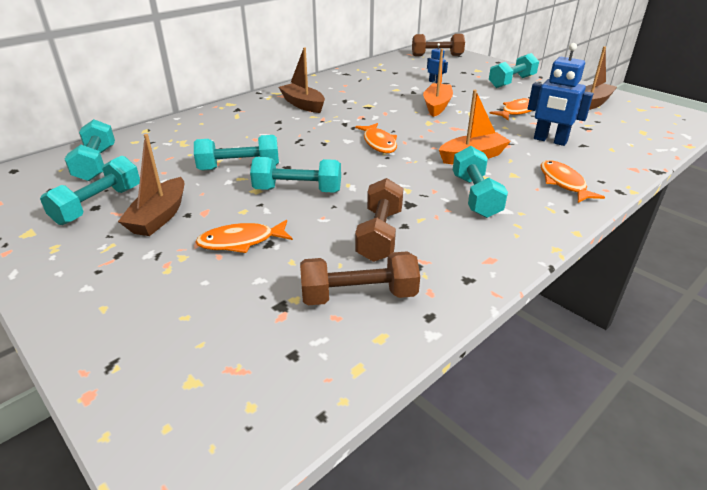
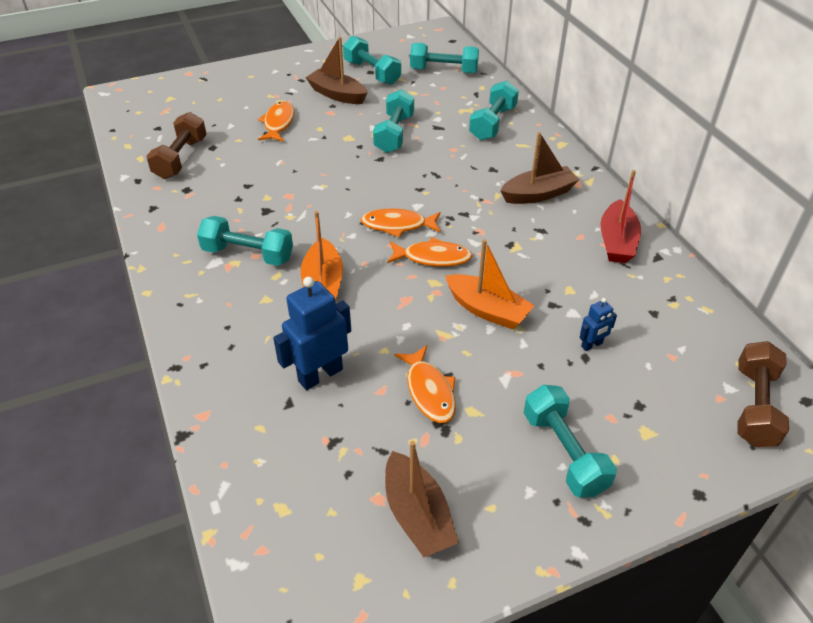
camera: 110 degrees right, 10 degrees up
(297, 190) = (332, 157): turquoise dumbbell -> turquoise dumbbell (492, 123)
(340, 82) = (616, 242): none -> red boat
(380, 235) = (236, 183): brown dumbbell -> none
(563, 183) = (222, 329): orange fish -> orange fish (433, 257)

